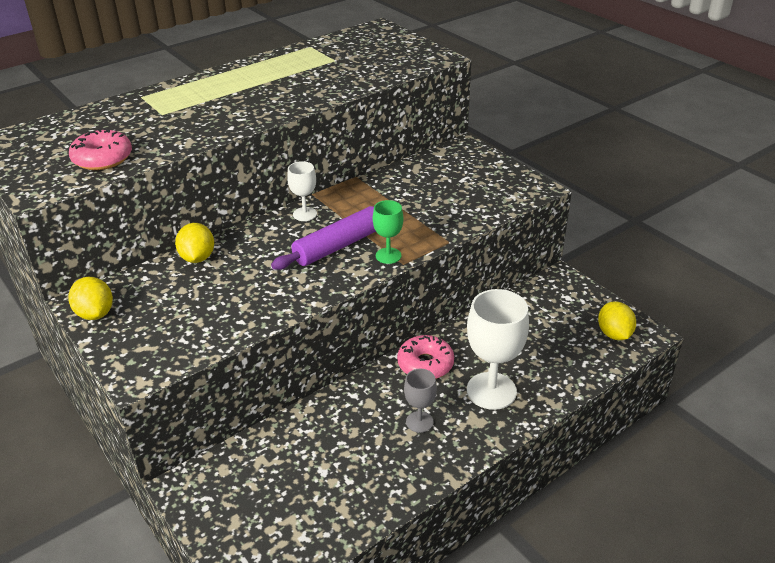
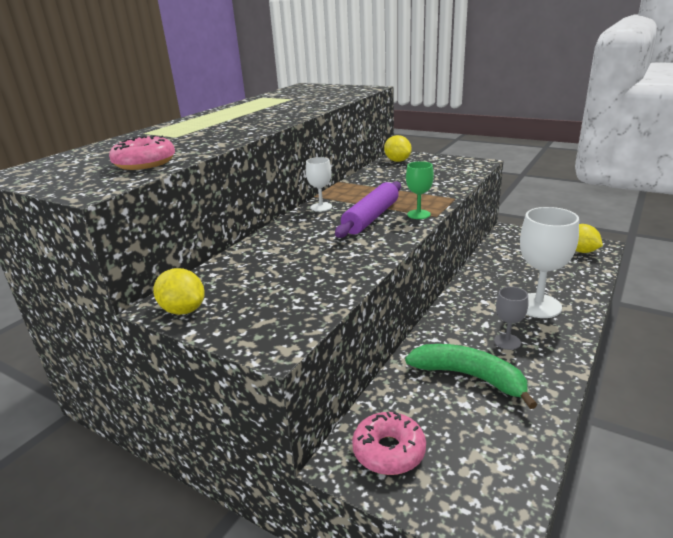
camera: 20 degrees left, 10 degrees down
(197, 258) = (253, 250): yellow lemon -> yellow lemon (397, 161)
(350, 446) = (469, 377): none -> green banana
(425, 364) = (470, 303): pink donut -> pink donut (389, 451)

